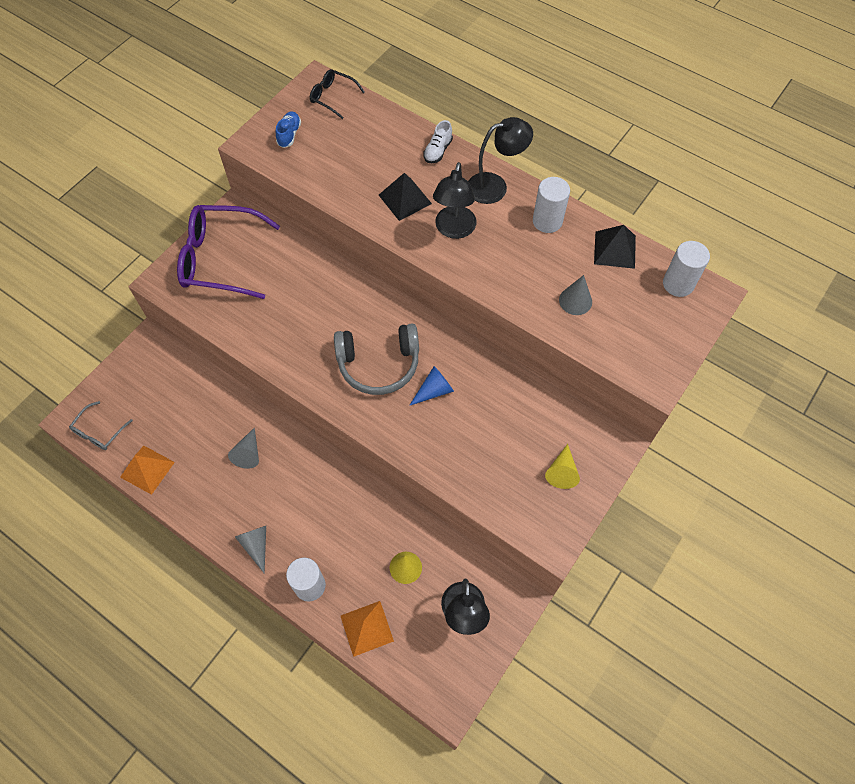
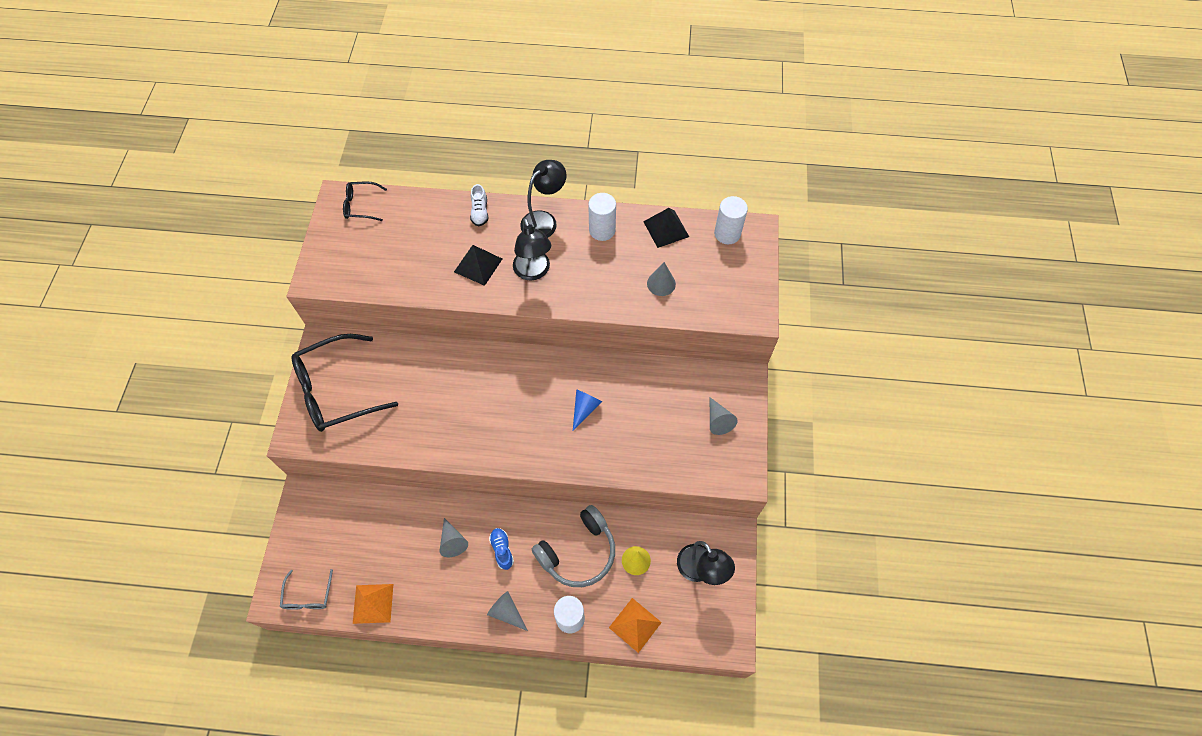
camera: 30 degrees left, 0 degrees up
(220, 259) = (336, 390): purple glasses -> black glasses
(289, 134) = (344, 255): blue shoe -> blue shoe (502, 550)
(379, 364) = (528, 410): grey headphones -> grey headphones (578, 552)
(562, 472) = (718, 420): yellow cone -> grey cone

